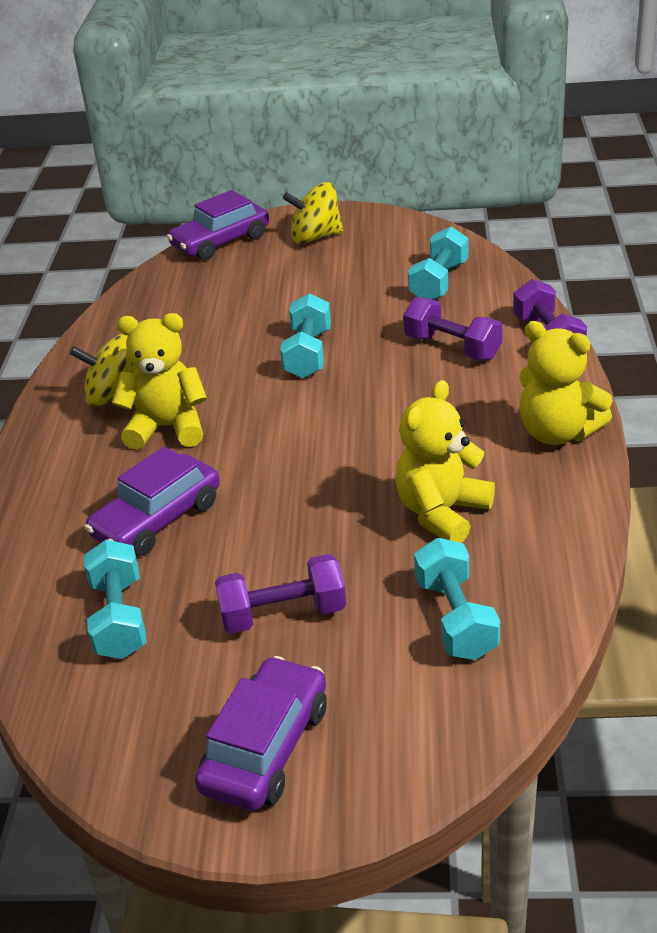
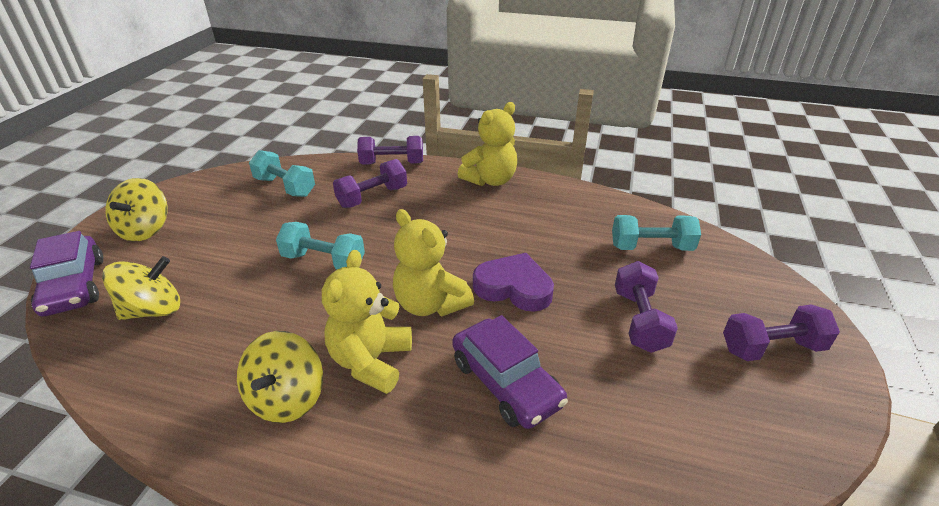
camera: 80 degrees left, 0 degrees up
(119, 618) = (634, 423): turquoise dumbbell -> none
(202, 291) = (153, 310): none -> yellow spinning top
(266, 747) = (771, 348): purple car -> purple dumbbell
(311, 499) = (514, 287): none -> purple heart
(442, 513) = (550, 234): yellow teddy bear -> yellow teddy bear (430, 304)

